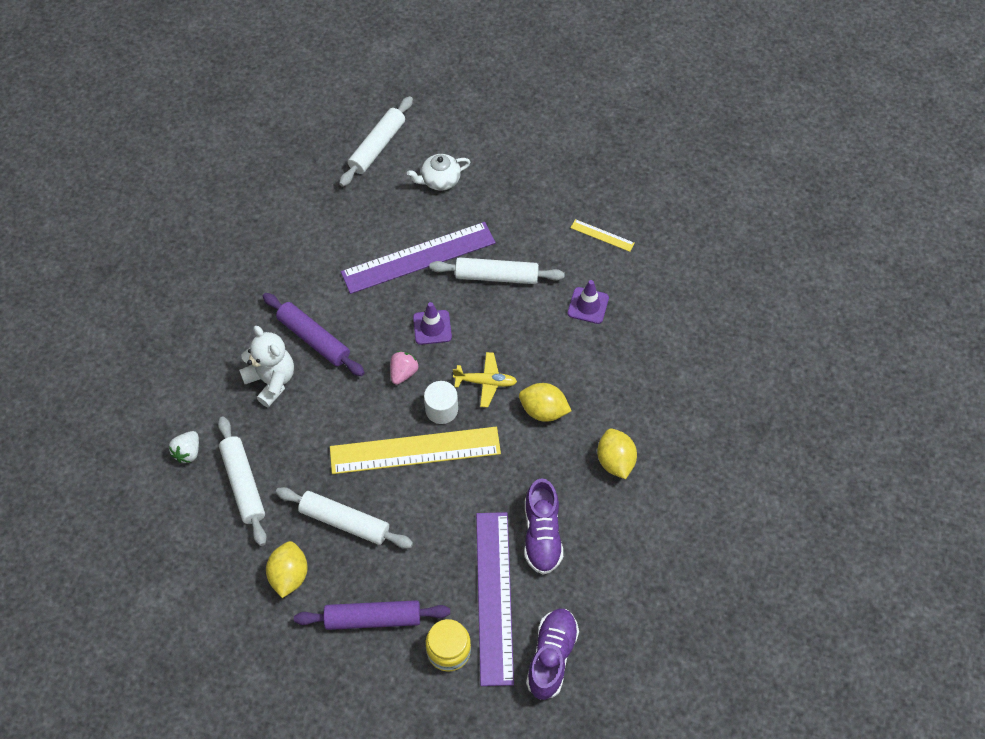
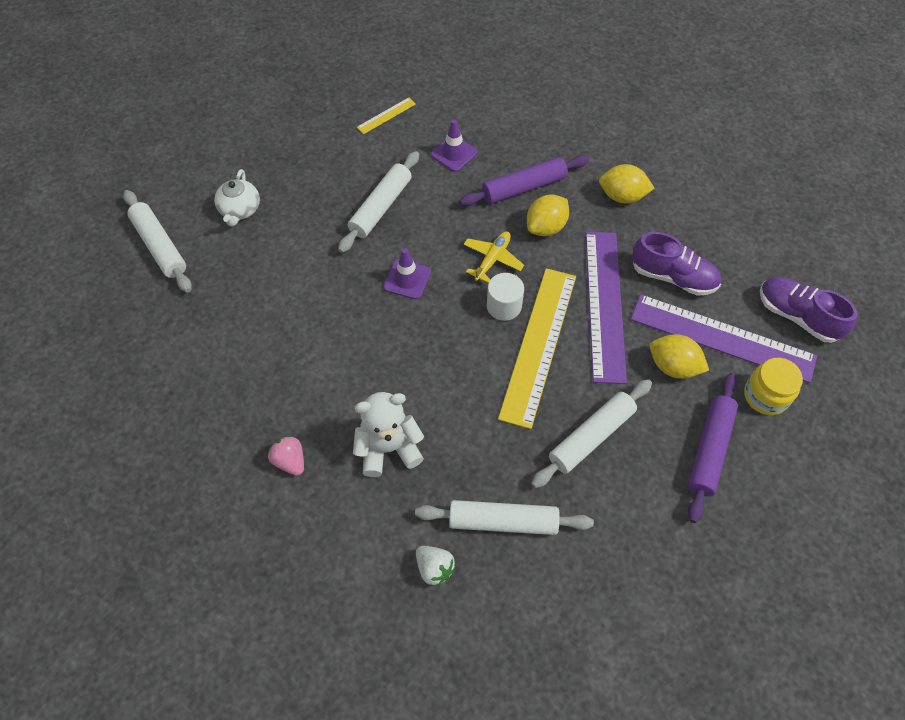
camera: 65 degrees left, 0 degrees up
(289, 575) = (632, 512): yellow lemon -> yellow lemon (673, 366)
(314, 339) = (359, 388): purple rolling pin -> purple rolling pin (524, 187)
(403, 373) = (445, 322): pink strawberry -> pink strawberry (290, 461)
(418, 258) = (319, 261): purple ruler -> purple ruler (605, 304)

